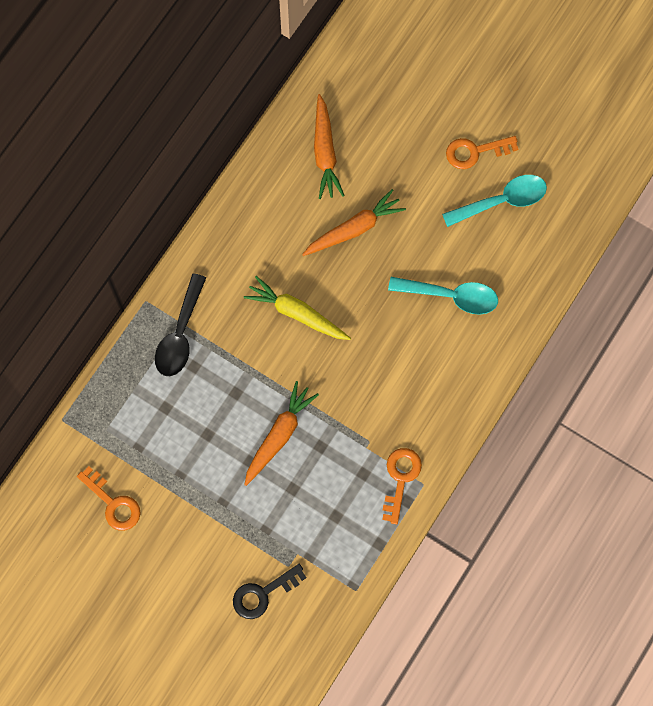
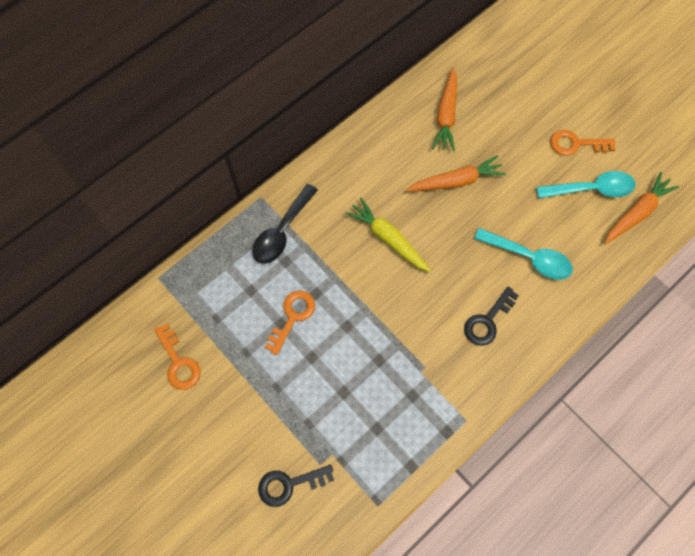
camera: 15 degrees right, 5 degrees down
(279, 435) = (344, 340): orange carrot -> orange carrot (637, 213)
(400, 479) = (445, 410): orange key -> orange key (292, 317)
(422, 376) = (487, 321): none -> black key

